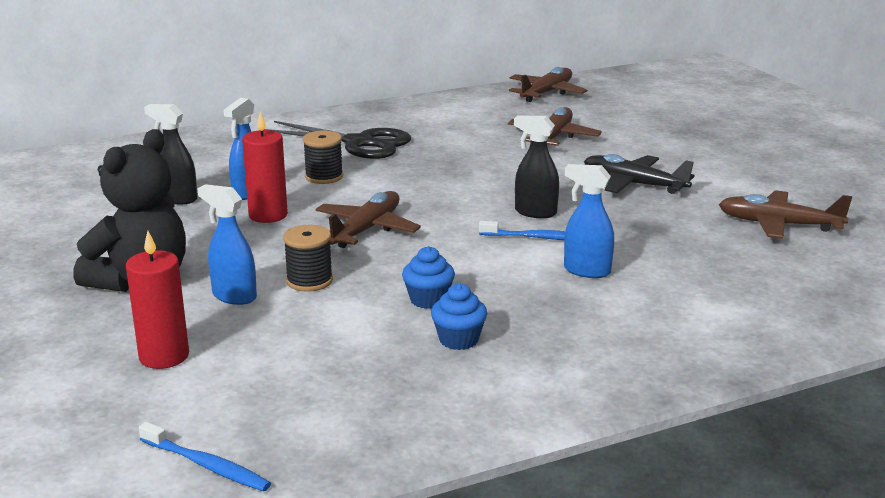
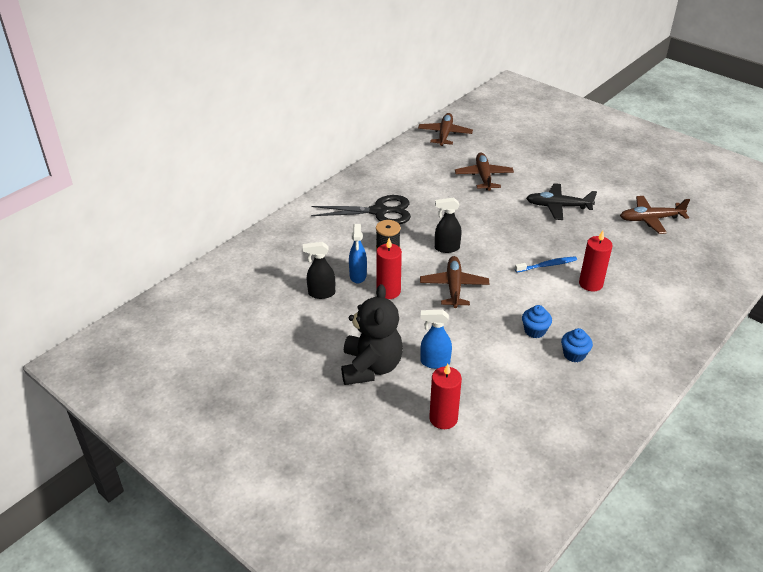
camera: 25 degrees left, 15 degrees up
(206, 465) = (537, 480): blue toothbrush -> none
(309, 281) = (462, 337): black spool -> none
(535, 212) = (528, 245): black spray bottle -> black spray bottle (446, 248)
(586, 271) = (590, 284): blue spray bottle -> red candle

